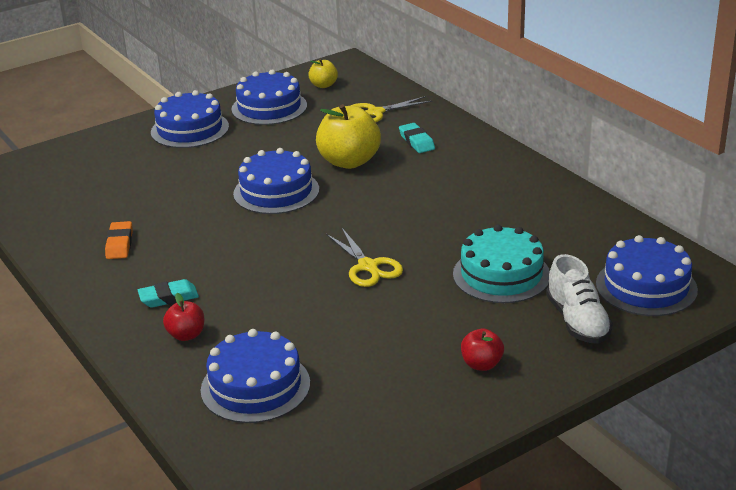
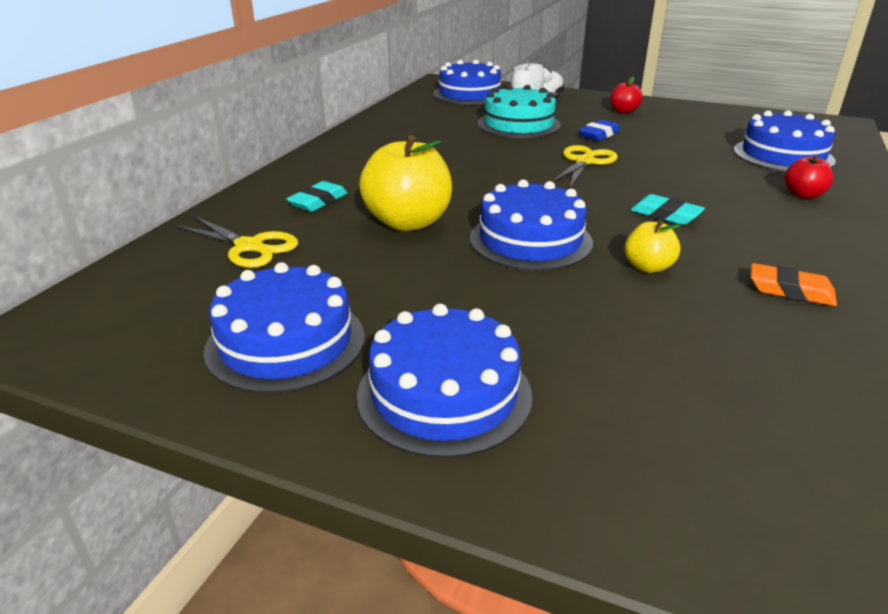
camera: 125 degrees left, 0 degrees up
(119, 244) = (790, 291): orange eraser -> orange eraser turned 60 degrees clockwise
(168, 298) = (788, 221): turquoise eraser -> turquoise eraser (665, 215)
(323, 85) = (156, 322): yellow apple -> yellow apple (648, 267)
(423, 307) = (599, 135): none -> blue eraser

